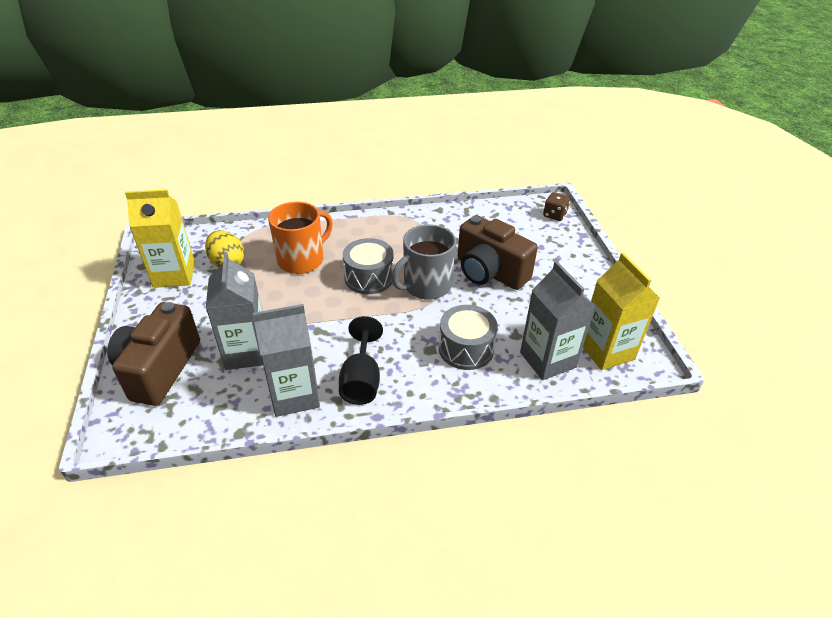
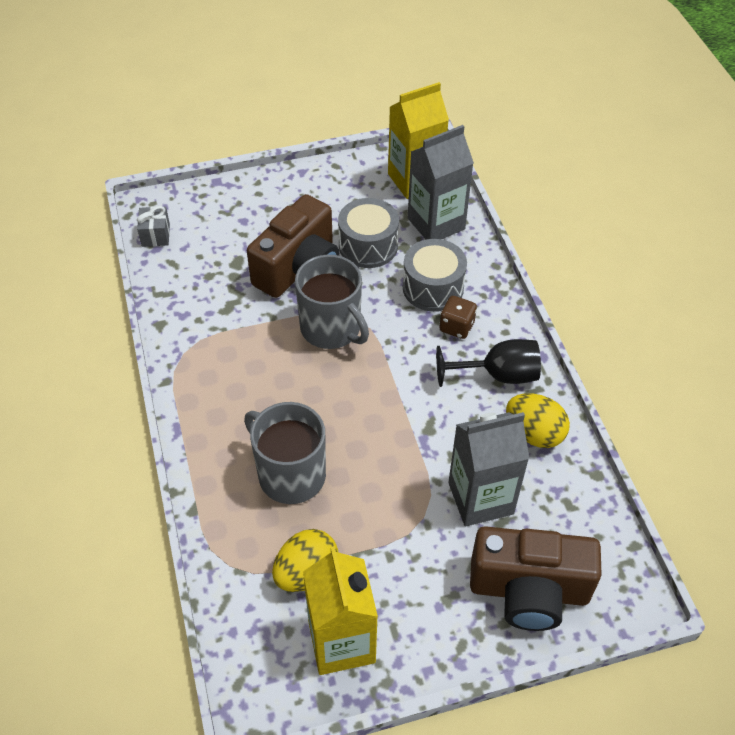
camera: 95 degrees left, 10 degrees up
(295, 395) = (534, 433): grey carton -> yellow egg
(302, 260) = (290, 474): orange mug -> grey mug
(369, 278) = (322, 389): grey drum -> grey drum (368, 246)
(522, 207) = (155, 235): none -> grey gift
(554, 215) = (174, 204): brown dice -> brown dice (456, 327)

